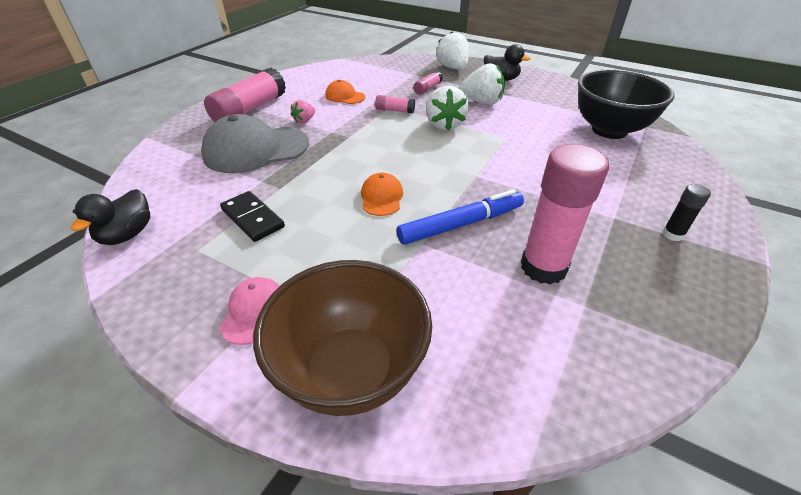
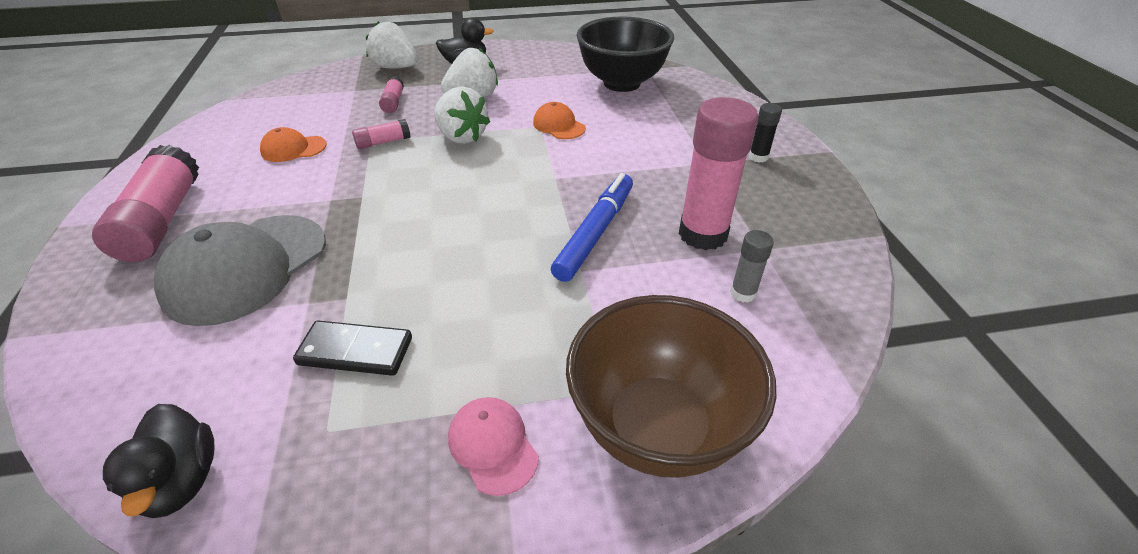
camera: 40 degrees left, 0 degrees up
(304, 121) = (273, 201): pink strawberry -> none
(381, 197) = (485, 246): orange cap -> orange cap (559, 125)
(524, 327) = (743, 293): none -> grey glue stick

